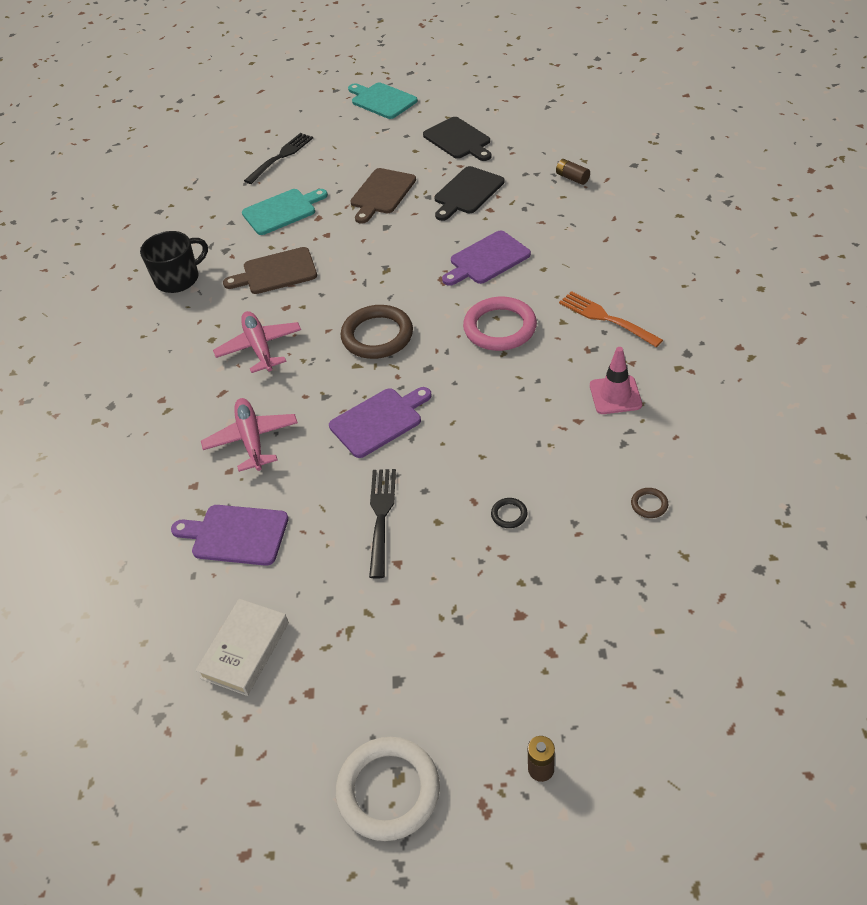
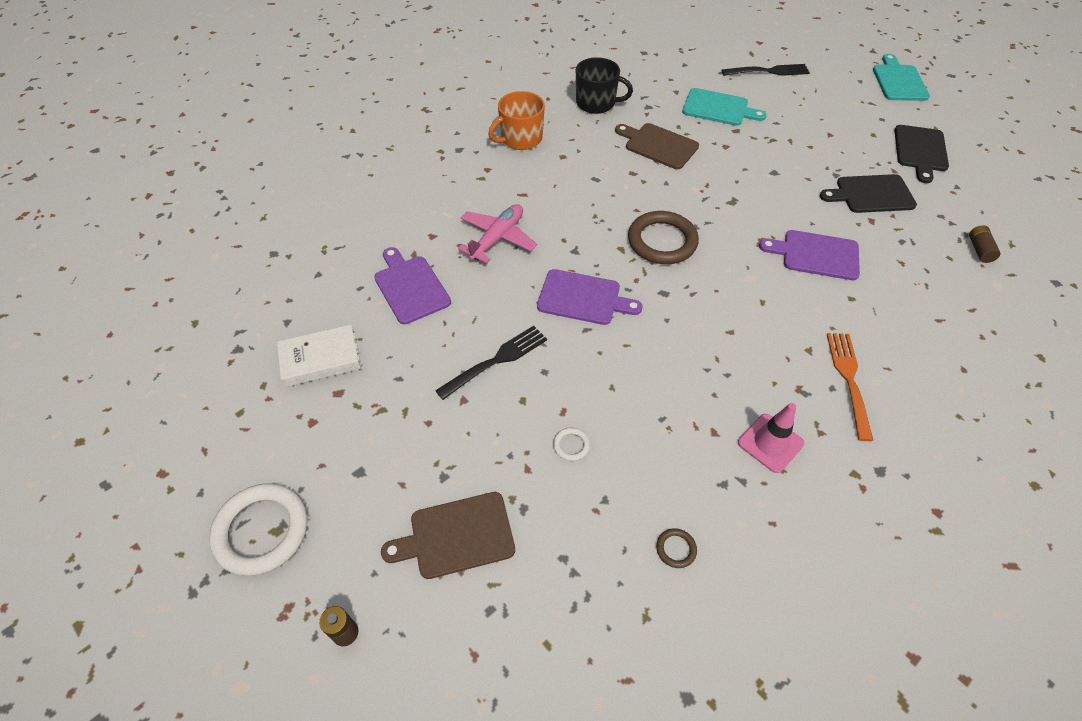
camera: 45 degrees right, 5 degrees up
(154, 354) = (520, 139): none -> orange mug
(259, 347) = (581, 185): pink plane -> none
(381, 193) = (804, 147): brown cutting board -> brown cutting board (456, 536)
(500, 328) = (754, 311): pink ring -> none
(509, 514) = (571, 445): black ring -> white ring

